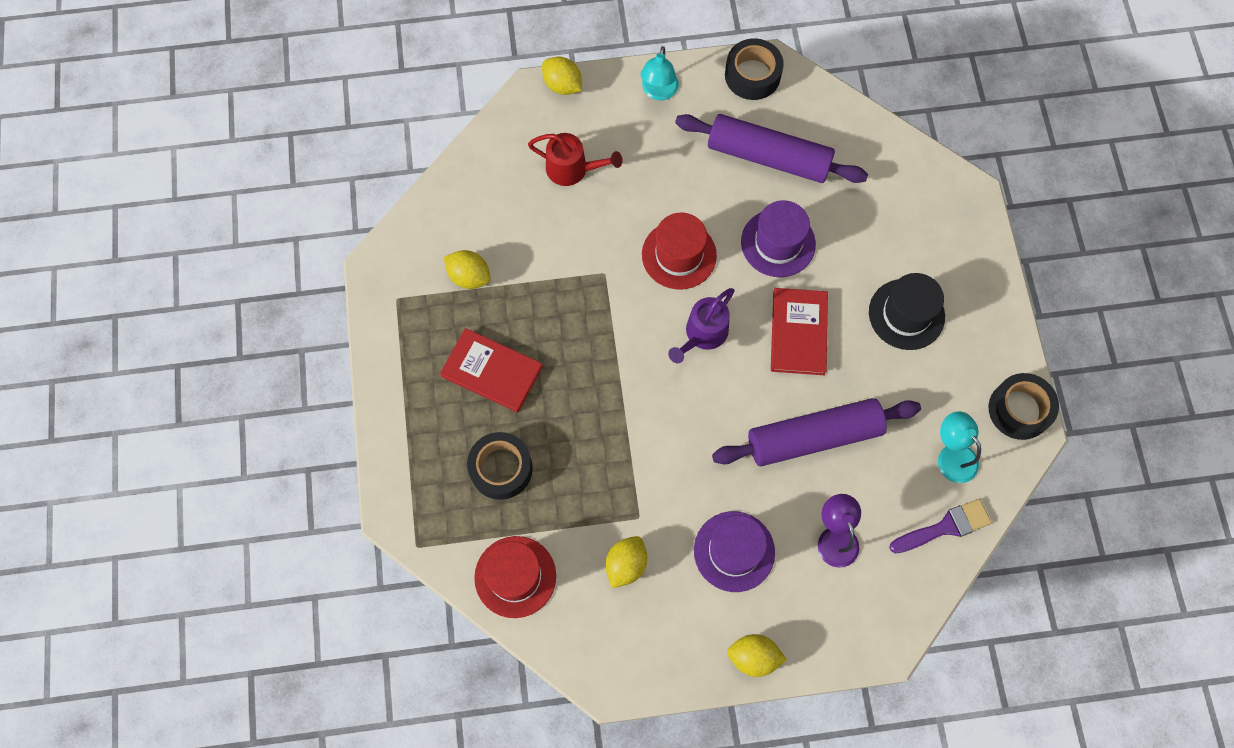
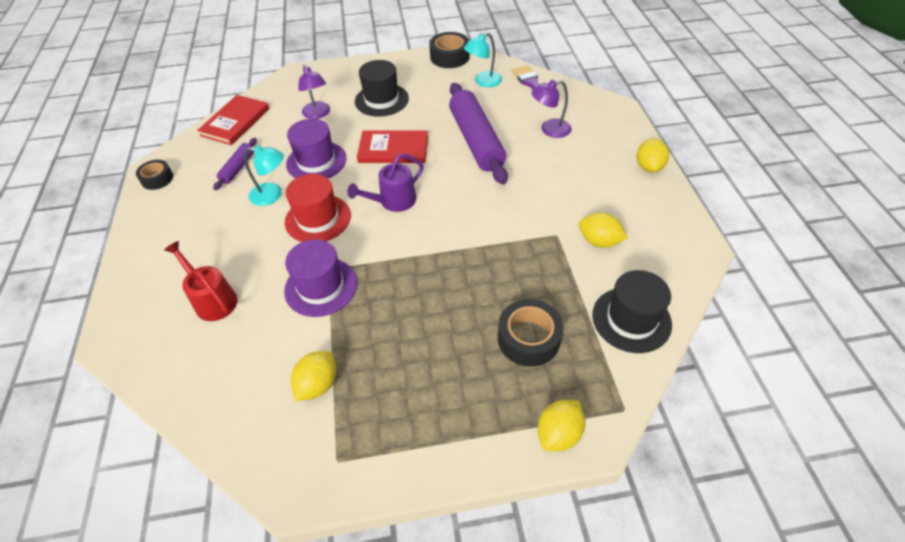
camera: 90 degrees left, 20 degrees down
(491, 371) = (427, 354): red book -> red book (235, 122)
(515, 576) = (631, 319): red hat -> black hat
(562, 85) = (111, 314): yellow lemon -> yellow lemon (558, 433)
(573, 169) = (212, 299): red watering can -> red watering can turned 60 degrees counterclockwise
(658, 92) = (149, 238): turquoise lamp -> turquoise lamp (272, 195)
(702, 335) = (393, 202): purple watering can -> purple watering can turned 105 degrees clockwise
(734, 551) = (572, 179): purple hat -> purple hat (321, 287)
(752, 75) = (157, 179): black tape -> black tape, size x0.64
(768, 157) = (238, 168): purple rolling pin -> purple rolling pin, size x0.48
(874, 235) = (318, 114): none -> purple lamp

